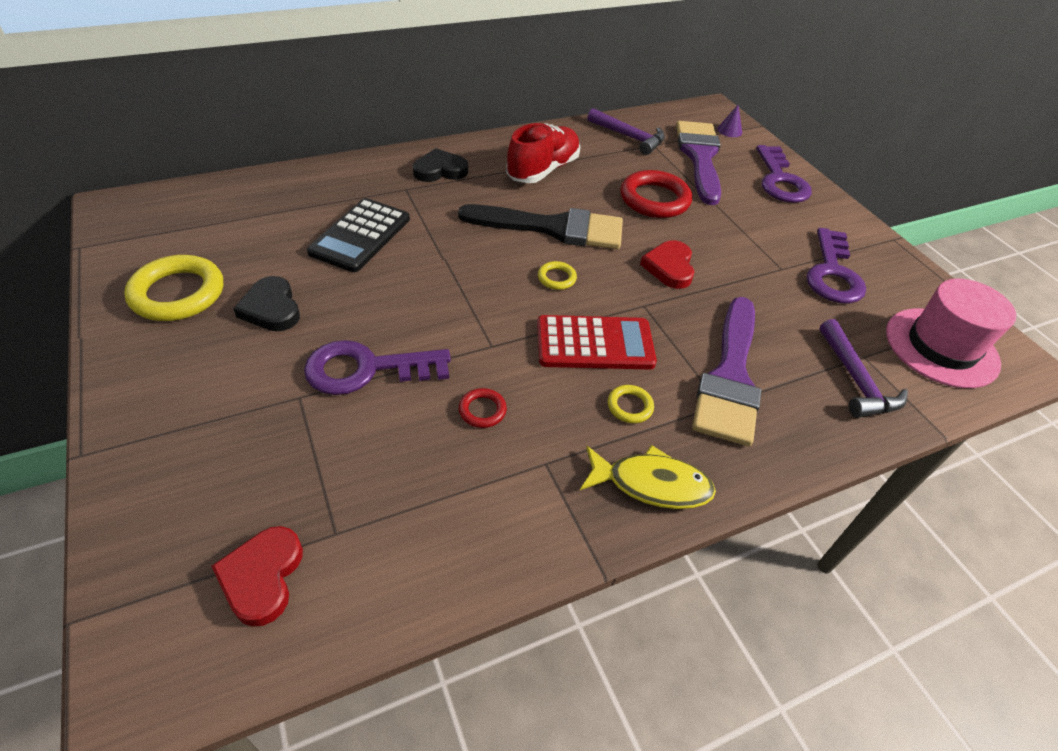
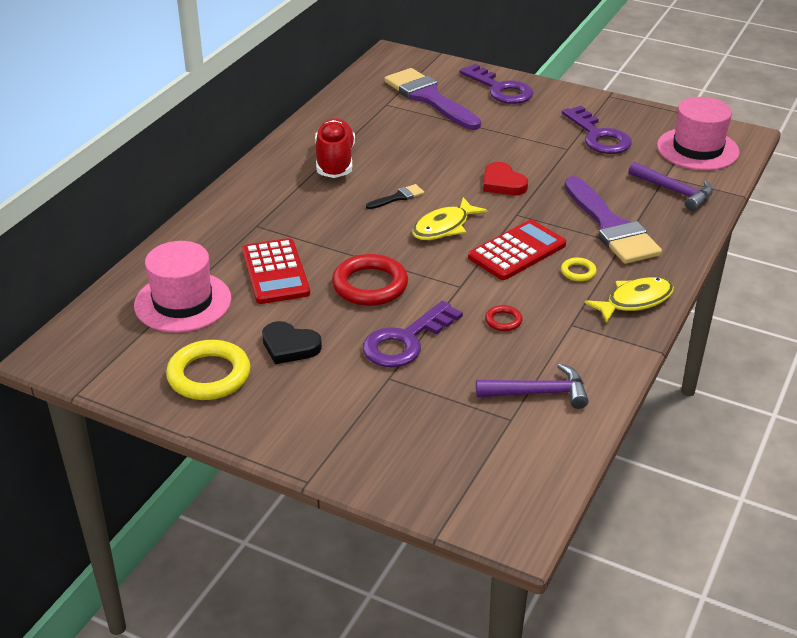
camera: 35 degrees left, 10 degrees down
(259, 219) = (183, 302): none -> pink hat
(262, 577) = (503, 458): red heart -> none
(360, 236) = (275, 272): black calculator -> red calculator
(440, 170) = (261, 200): black heart -> none
(553, 228) = (398, 197): black brush -> black brush, size x0.42
(556, 278) = (444, 227): yellow ring -> yellow fish
(629, 137) = (362, 107): purple hammer -> purple hammer (538, 393)
(654, 199) = (437, 144): red ring -> red ring (370, 285)
(729, 130) = (424, 67): purple cone -> none

